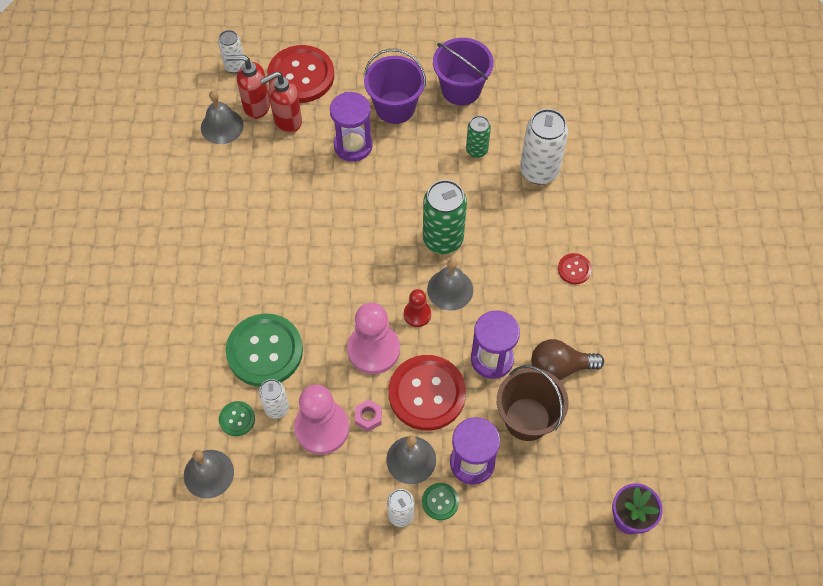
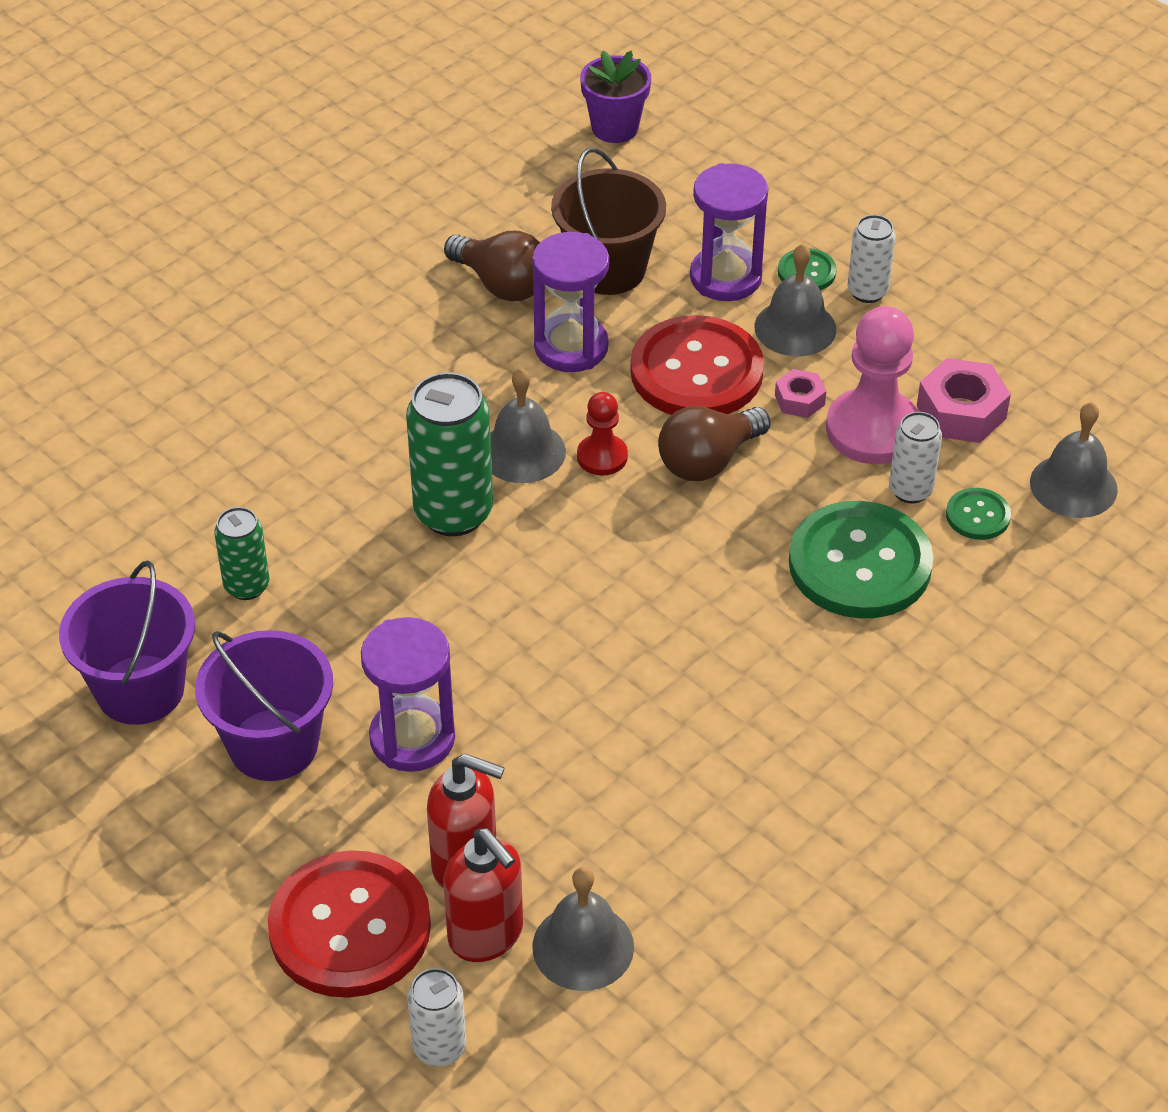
camera: 135 degrees left, 15 degrees down
(292, 474) = (961, 412): none -> pink nut
(373, 349) = (708, 461): pink pawn -> brown light bulb
(539, 171) = (206, 494): white can -> none
(574, 269) = (337, 358): red button -> none

